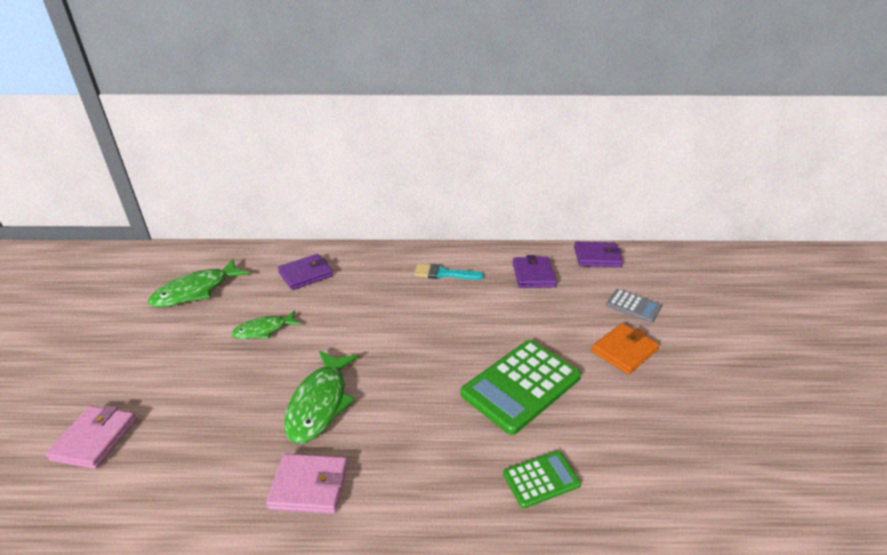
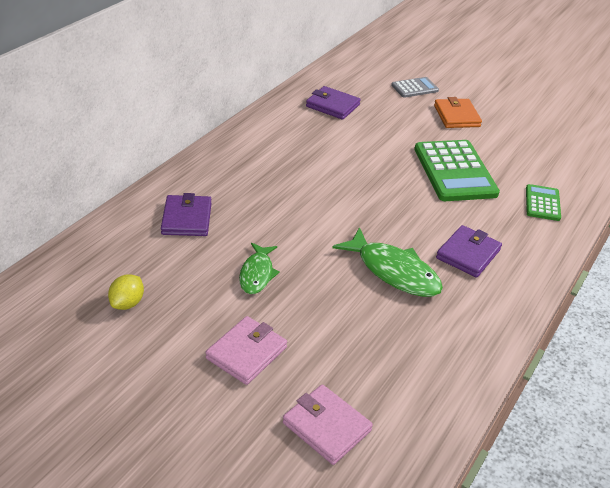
camera: 60 degrees left, 5 degrees up
(196, 291) = (127, 303): green fish -> yellow lemon
(309, 486) = (480, 305): pink wallet -> pink wallet (246, 353)
(443, 274) = (280, 144): turquoise brush -> none
(597, 257) = (341, 69): purple wallet -> purple wallet (468, 254)

